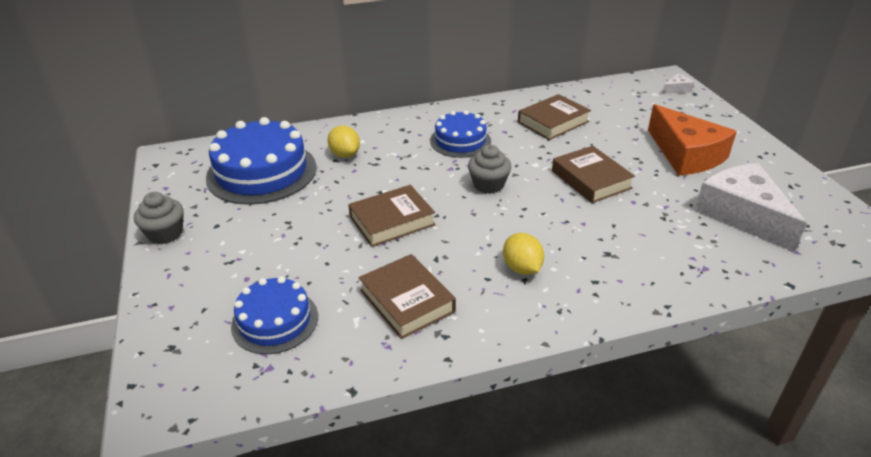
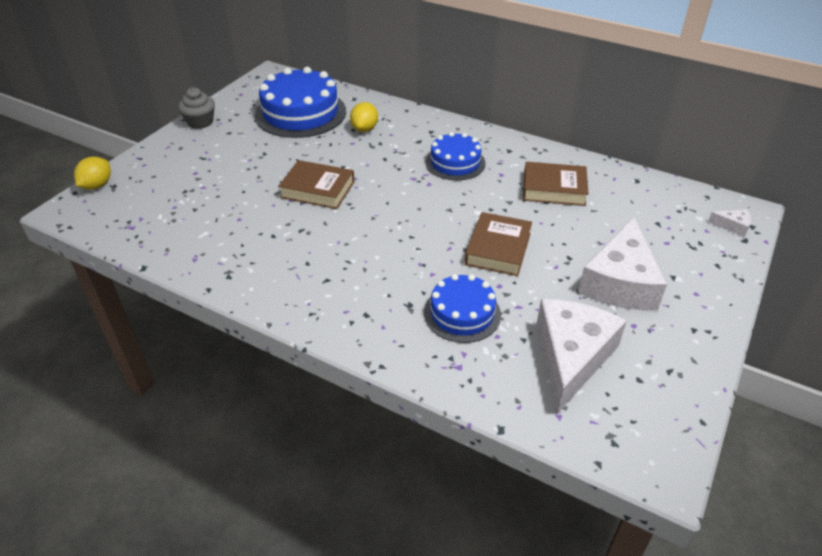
camera: 45 degrees right, 5 degrees up
(275, 321) = (170, 205): blue cake -> blue cake (462, 313)
(407, 301) = (244, 242): brown book -> none
(488, 185) = (417, 205): grey cupcake -> none
(522, 268) = (338, 272): yellow lemon -> yellow lemon (97, 185)
(686, 155) = (620, 282): orange cheese -> white cheese

